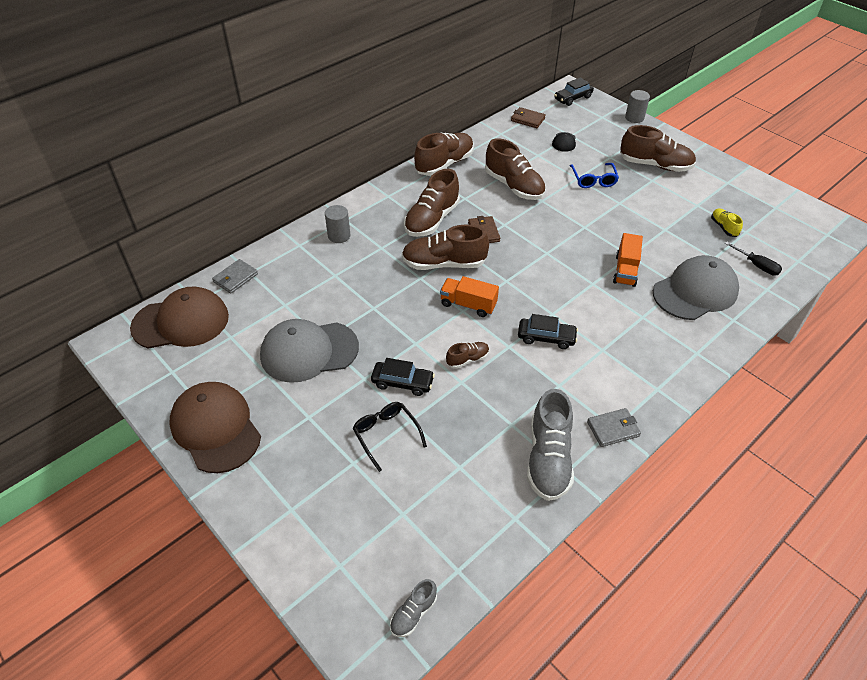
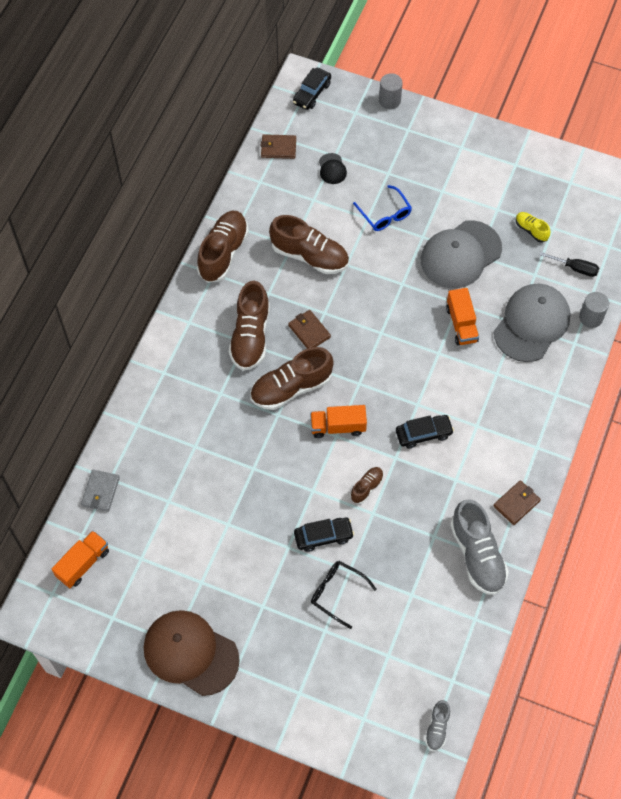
camera: 25 degrees left, 15 degrees up
(181, 322) = (83, 563): brown cap -> orange truck
(309, 351) = (223, 541): grey cap -> grey cap (460, 255)
(339, 236) = (170, 396): grey cylinder -> grey cylinder (591, 317)
(613, 429) = (516, 503): grey wallet -> brown wallet
(655, 165) = (437, 167): brown shoe -> none

